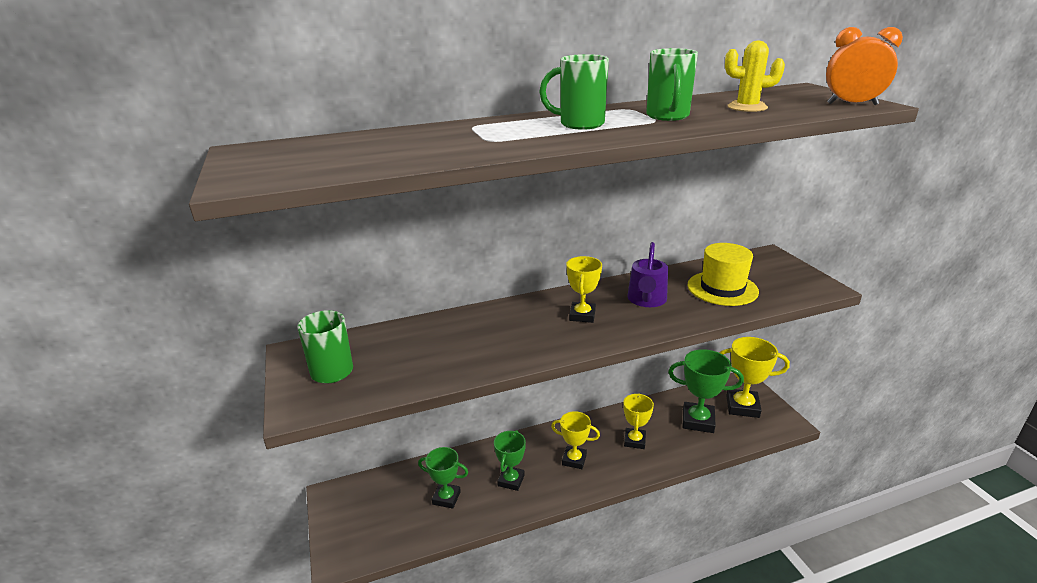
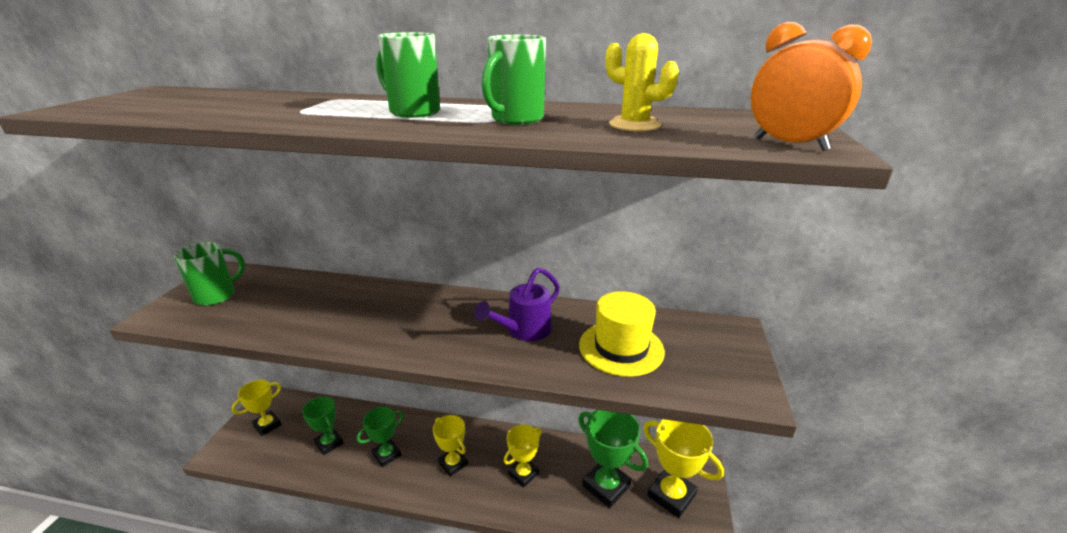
camera: 30 degrees right, 0 degrees up
(582, 315) = (446, 322): yellow trophy -> yellow trophy (267, 425)

